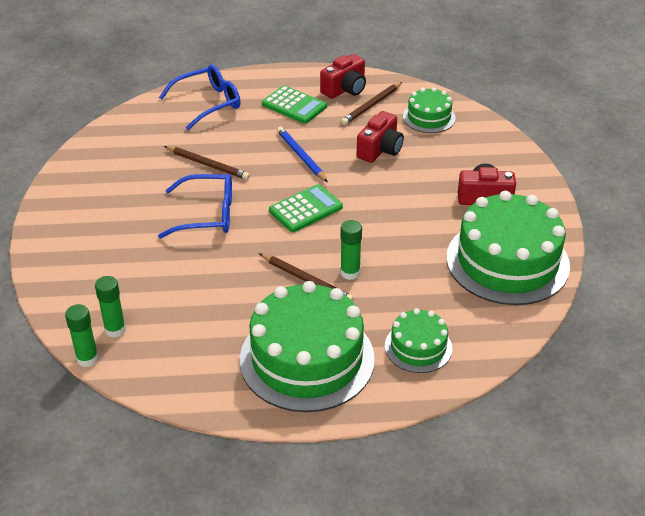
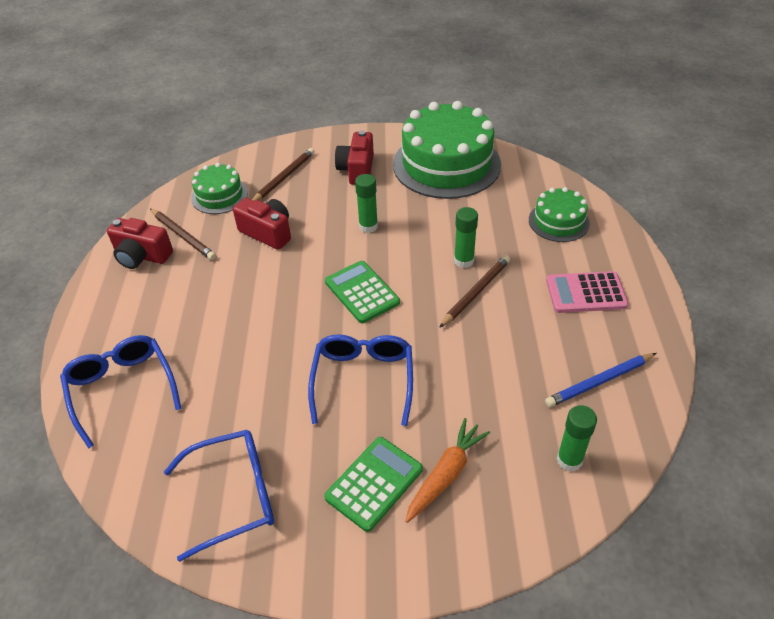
camera: 85 degrees left, 5 degrees up
(87, 358) = (620, 485): green glue stick -> green glue stick (368, 226)
(114, 162) = (234, 495): none -> blue glasses
(114, 260) = (446, 474): none -> orange carrot
(207, 165) = (263, 384): brown pencil -> brown pencil (284, 178)
(294, 105) = (159, 301): green calculator -> green calculator (374, 483)
(301, 156) = (265, 295): blue pencil -> blue pencil (599, 381)
(307, 359) = (586, 293): green cake -> pink calculator
(345, 89) = (142, 256): red camera -> red camera turned 150 degrees clockwise

